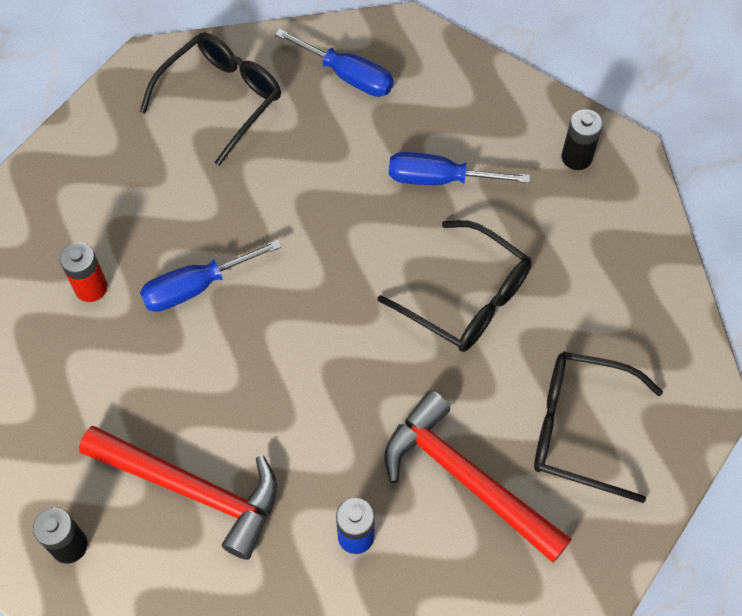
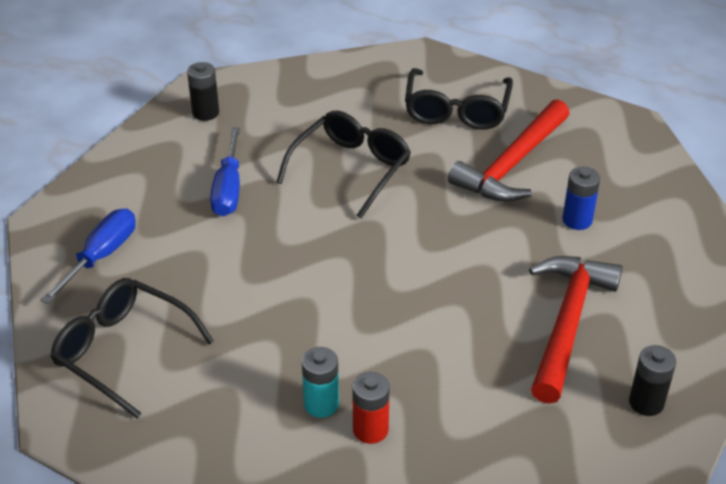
camera: 95 degrees left, 20 degrees down
(129, 250) = (321, 404): none -> turquoise battery
(197, 287) = (359, 344): blue screwdriver -> none

